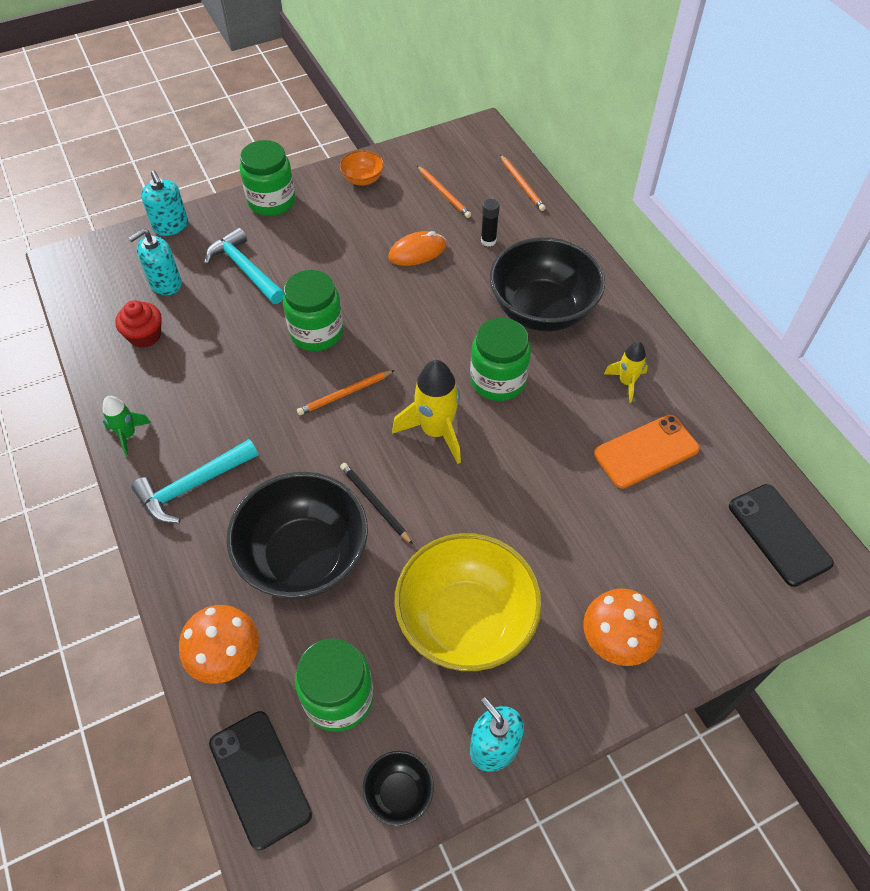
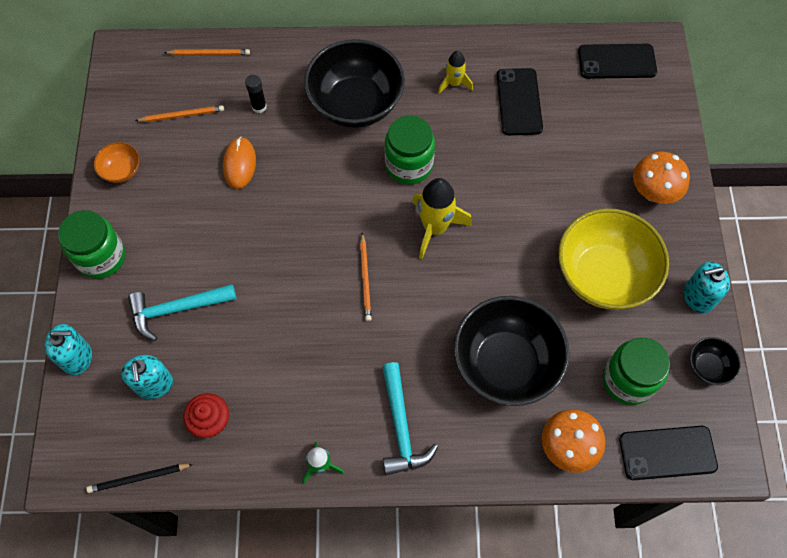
camera: 65 degrees left, 10 degrees up
(316, 332) = (287, 276): green jar -> none
(375, 503) = (480, 296): black pencil -> black pencil (138, 478)
(646, 451) = (519, 102): orange phone -> black phone

